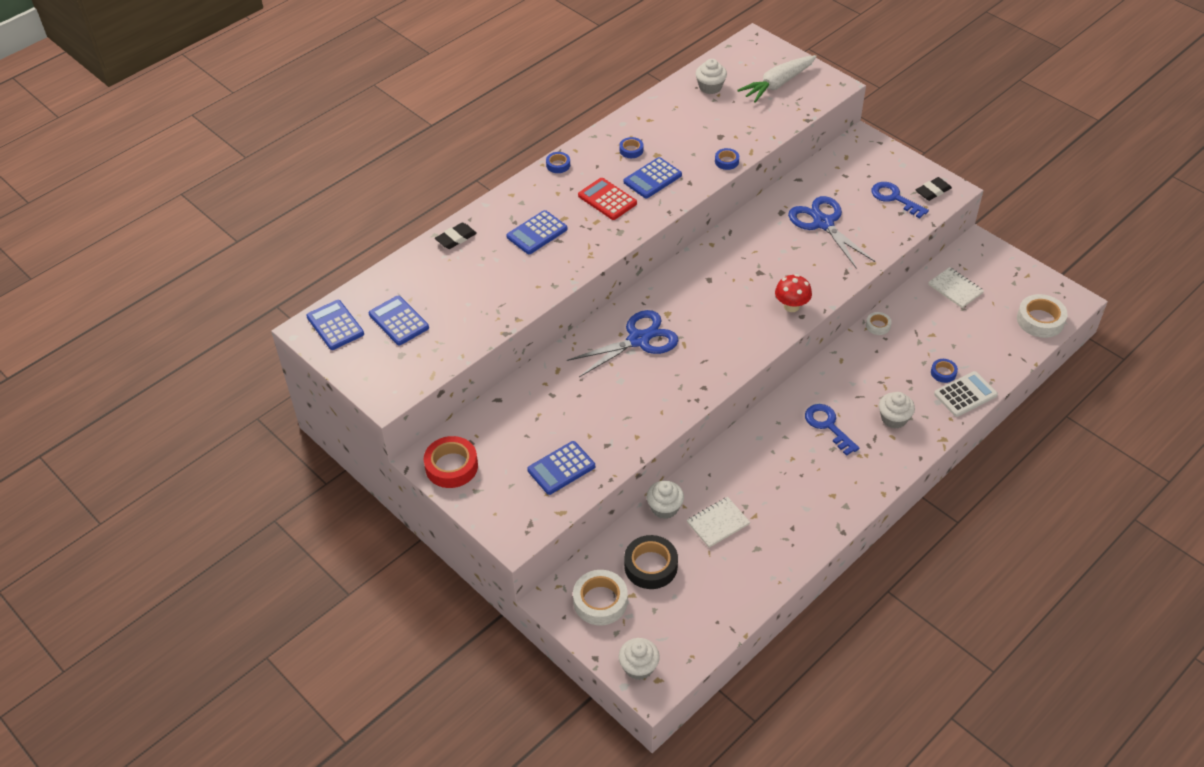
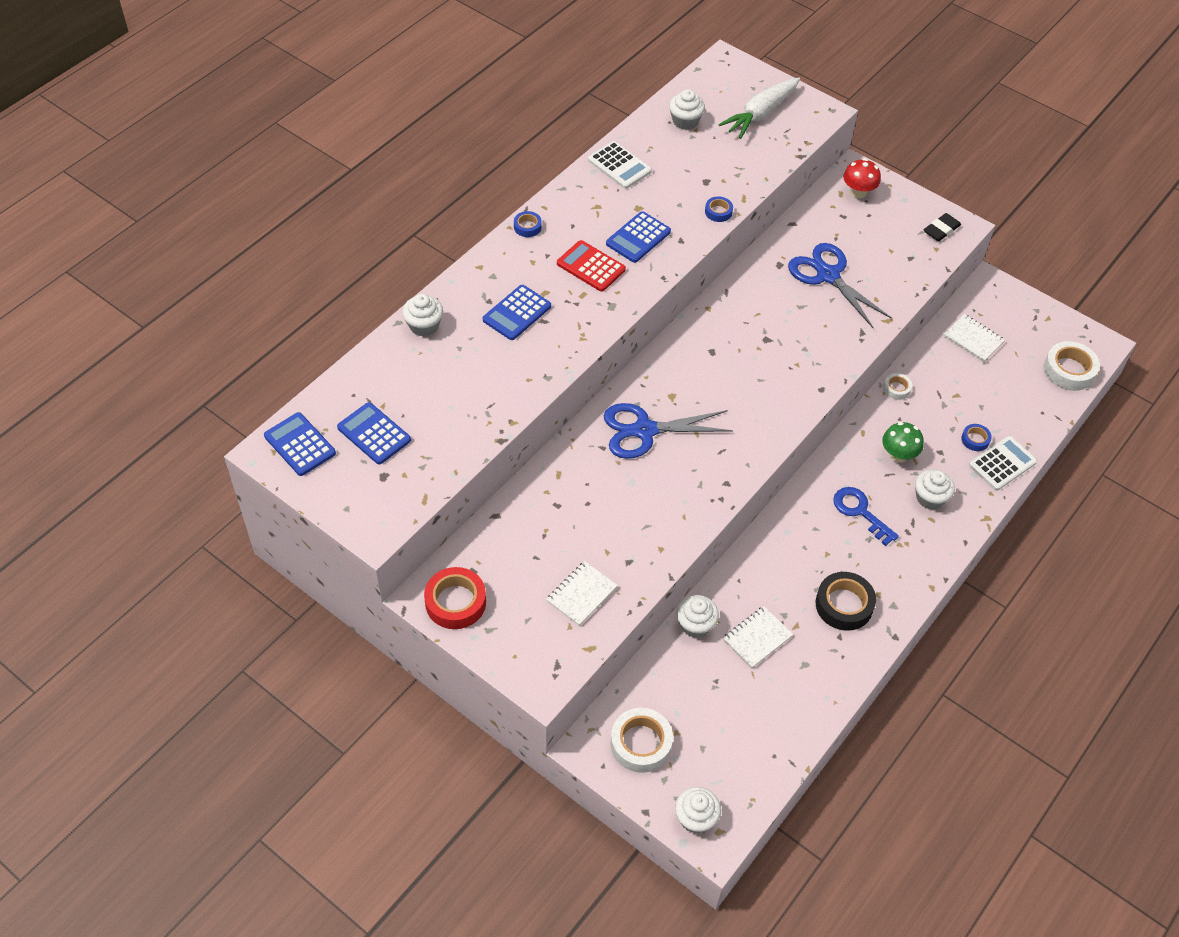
camera: 10 degrees left, 5 degrees up
(456, 238) = (424, 325): black eraser -> white cupcake
(561, 468) = (581, 594): blue calculator -> white notebook
(631, 150) = (608, 204): blue tape -> none
(638, 340) = (644, 430): blue scissors -> blue scissors turned 150 degrees counterclockwise
(646, 120) = (619, 166): none -> white calculator
(650, 566) = (690, 696): black tape -> black tape (844, 605)
(791, 306) = (808, 378): red mushroom -> red mushroom (858, 192)
(870, 381) = (898, 455): none -> green mushroom
(894, 198) = (901, 240): blue key -> none

